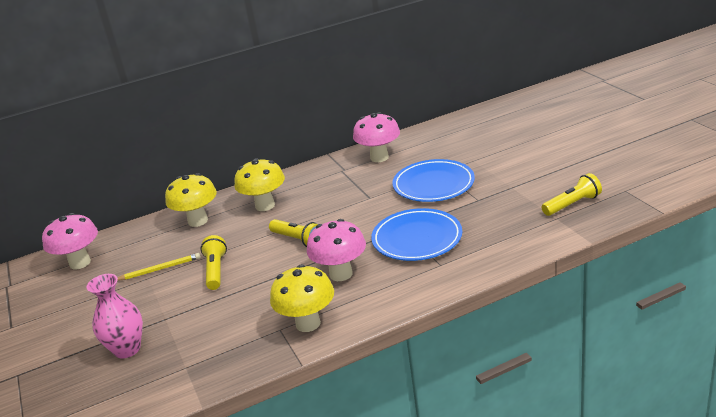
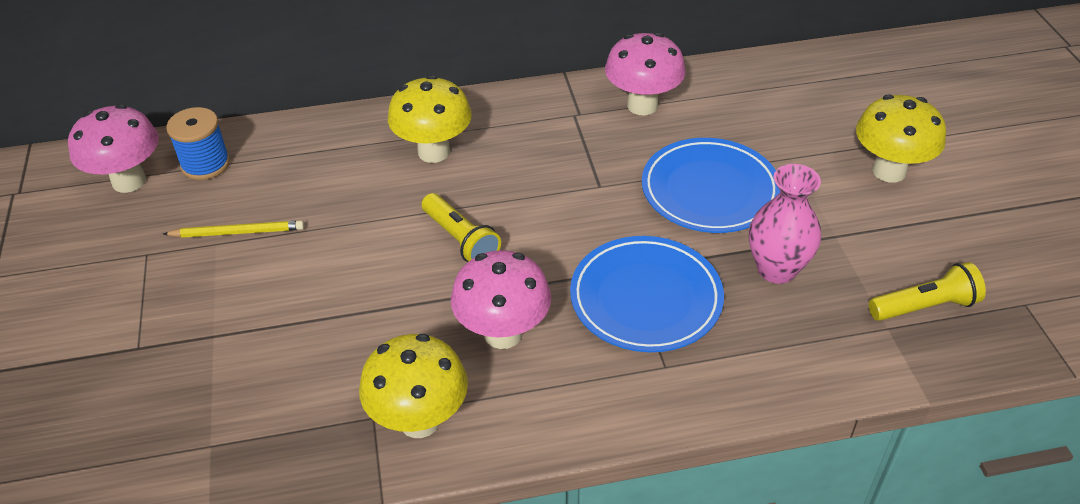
camera: 10 degrees right, 15 degrees up
(126, 244) = (205, 164): none -> blue spool
(127, 349) = (139, 379): pink vase -> pink vase (776, 269)
(198, 221) = (324, 151): yellow mushroom -> yellow mushroom (889, 171)
(216, 270) = (318, 262): yellow flashlight -> none

